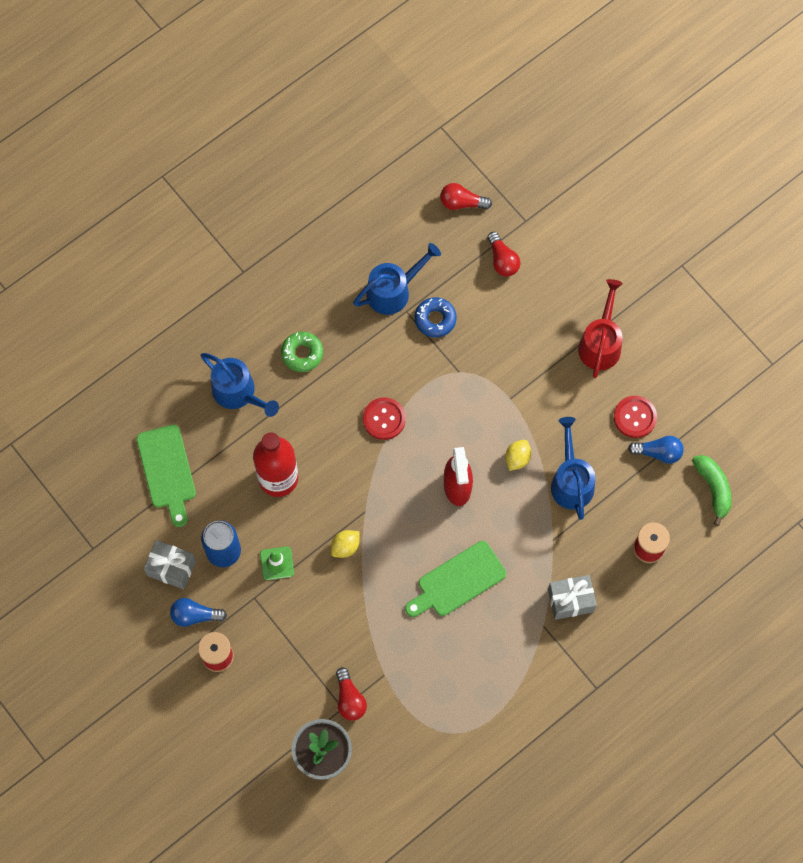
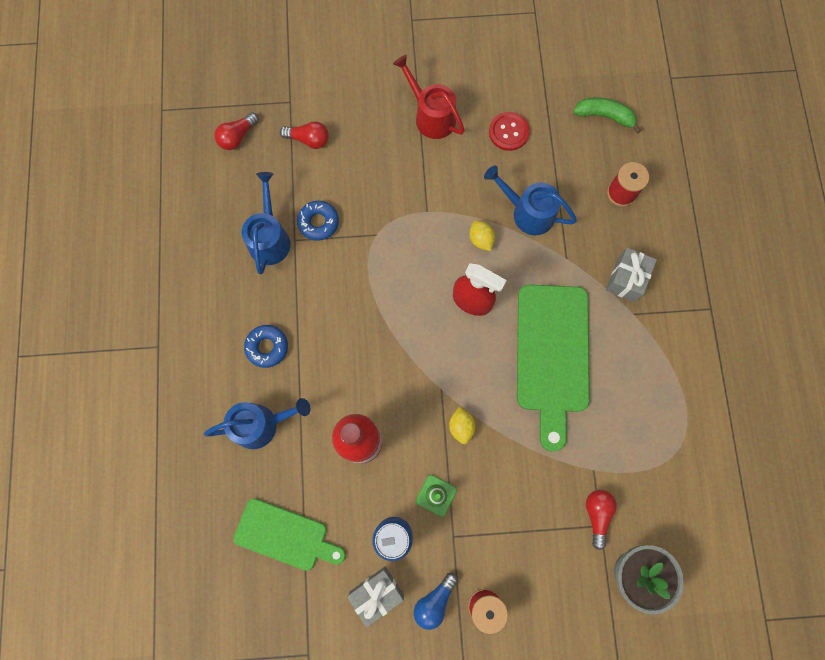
camera: 55 degrees left, 5 degrees up
(302, 353) = (267, 347): green donut -> blue donut
(349, 699) = (597, 514): red light bulb -> red light bulb turned 105 degrees counterclockwise
(384, 419) = (373, 320): red button -> none
(458, 581) = (552, 355): green cutting board -> green cutting board, size x1.58
(658, 452) = (549, 135): blue light bulb -> none

